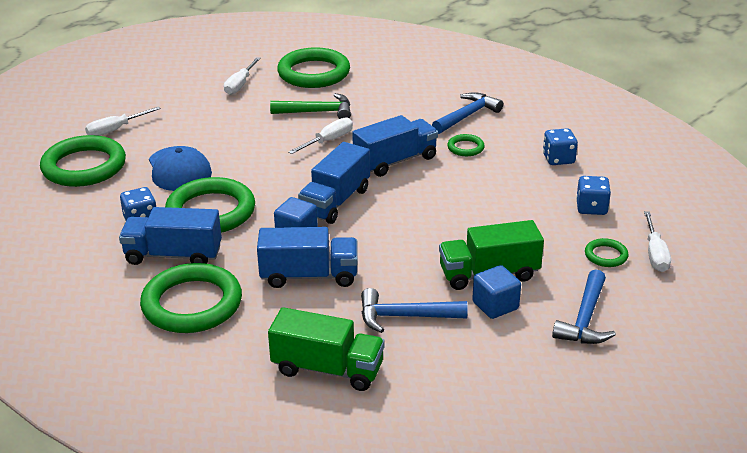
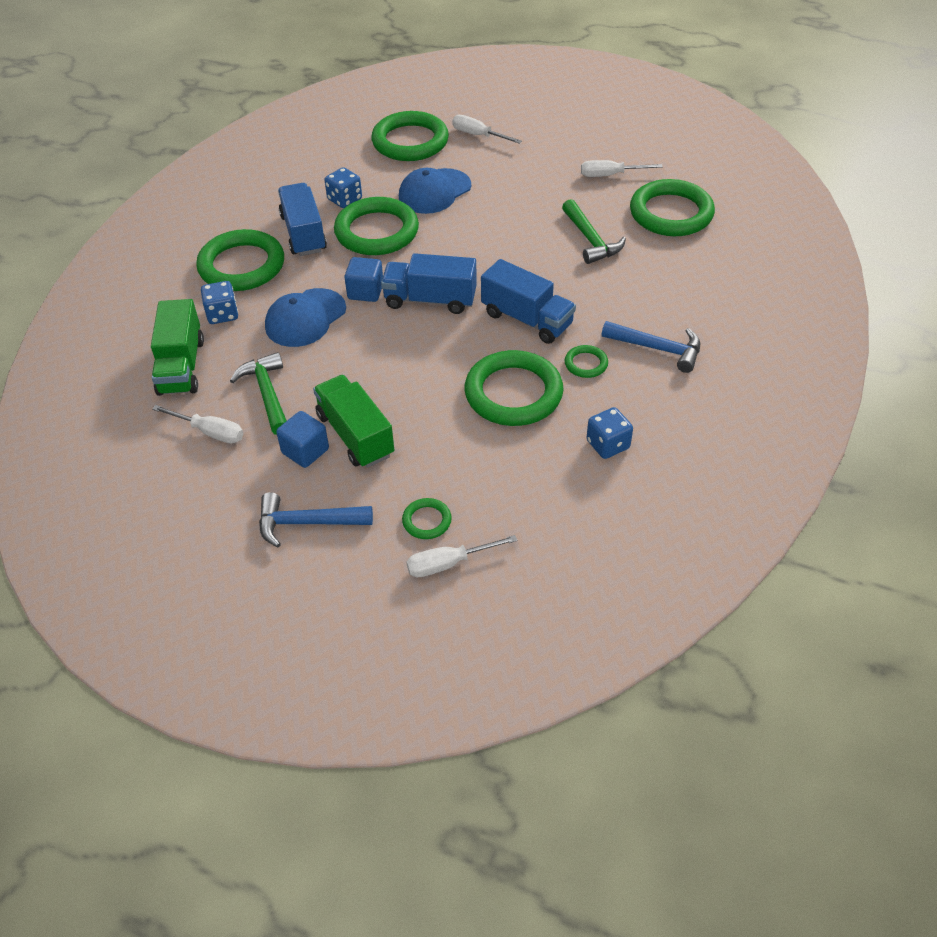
camera: 70 degrees right, 15 degrees up
(309, 276) = (305, 318): blue truck -> blue cap
(328, 141) = (538, 263): white screwdriver -> white screwdriver (210, 432)
(405, 316) = (267, 394): blue hammer -> green hammer
(480, 186) = (513, 393): none -> green ring
(591, 208) = (516, 492): blue dice -> blue dice (222, 314)

